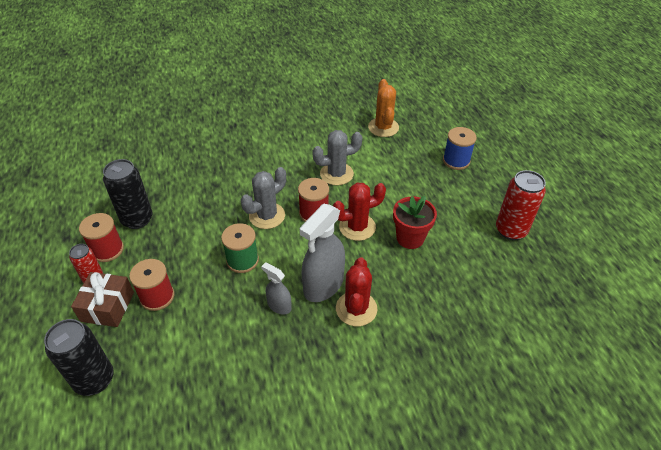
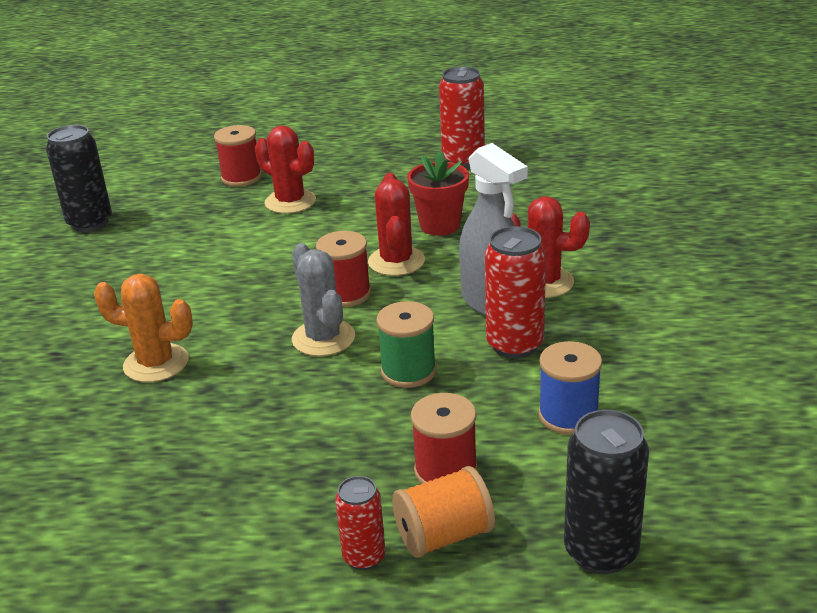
camera: 70 degrees left, 15 degrees down
(107, 250) = (296, 536): red spool -> red spool (241, 177)
(107, 306) = (444, 536): brown gift -> orange spool
(137, 219) = (235, 492): black can -> black can (90, 223)
(279, 306) = (514, 344): grey spray bottle -> red can
(336, 174) = (273, 264): grey cactus -> none
(383, 127) = (200, 211): orange cactus -> orange cactus (156, 363)
(410, 160) = (290, 202): none -> red cactus
(456, 161) = (317, 170): blue spool -> blue spool (568, 416)

